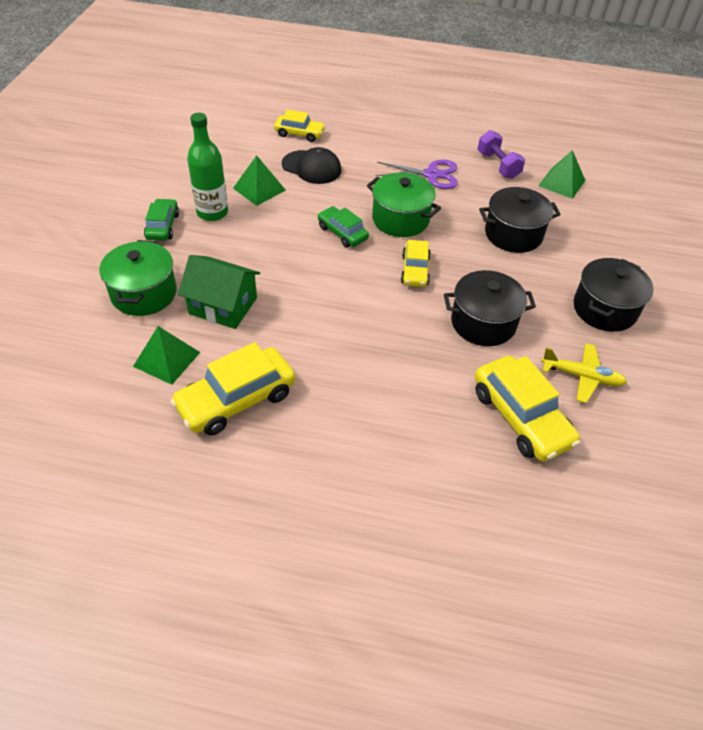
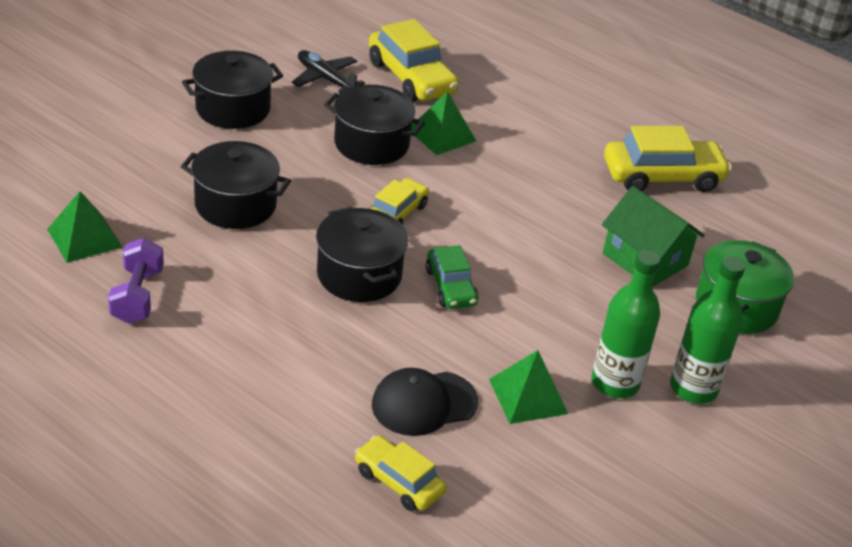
camera: 155 degrees left, 10 degrees down
(162, 226) = (693, 388): green car -> green bottle
(166, 359) = (723, 232): green pyramid -> green pyramid (442, 135)
(311, 167) = (424, 403): black cap -> black cap turned 75 degrees counterclockwise
(400, 219) = (359, 275): green pot -> black pot
(431, 175) = (252, 320): purple scissors -> none
(521, 417) = (411, 78): yellow car -> yellow car turned 150 degrees clockwise
(582, 377) = (325, 79): yellow plane -> black plane

